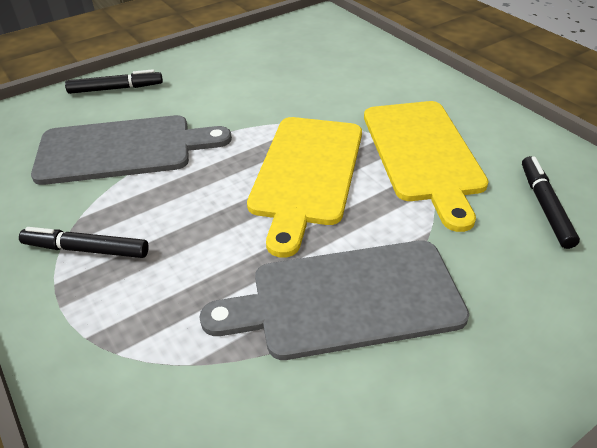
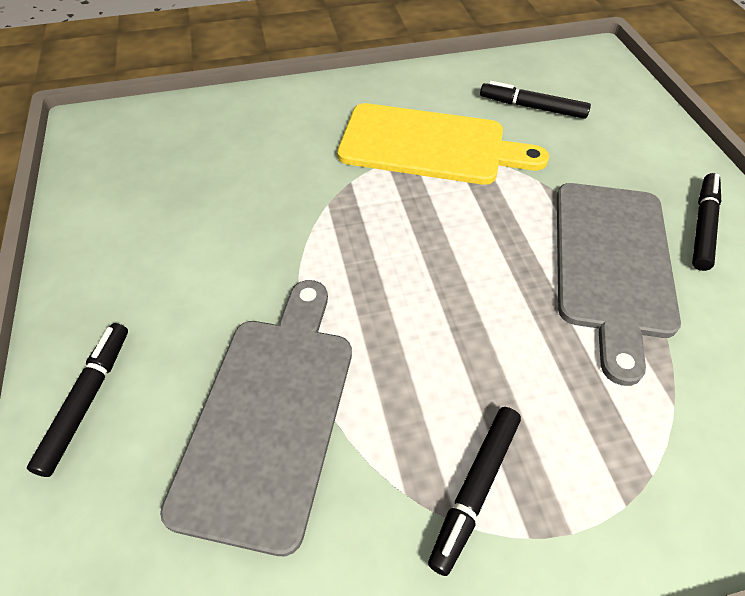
camera: 70 degrees left, 10 degrees up
(306, 173) = (419, 237): yellow cutting board -> none
(456, 376) = (702, 226): none -> black marker

